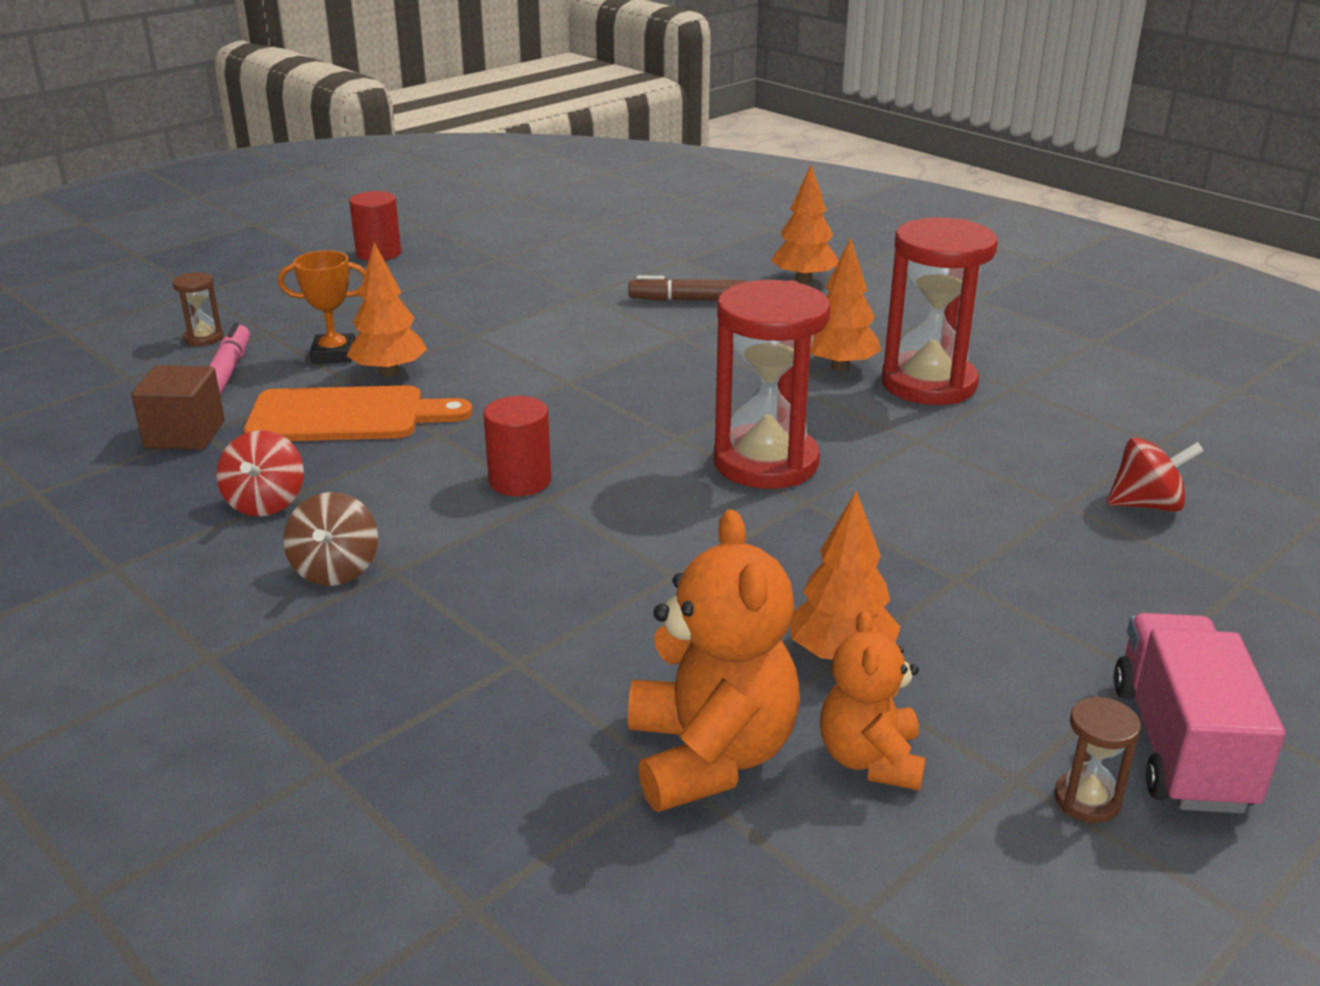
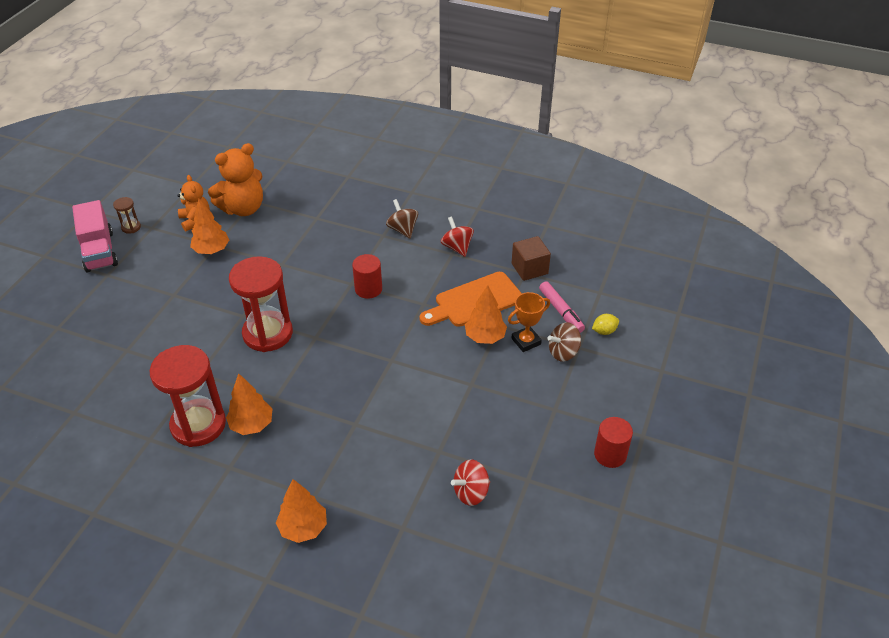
camera: 155 degrees right, 15 degrees up
(204, 338) = (604, 331): brown hourglass -> yellow lemon
(298, 333) = (563, 352): none -> brown spinning top
(688, 300) = (370, 469): brown marker -> none
(710, 756) = (243, 208): orange teddy bear -> orange teddy bear turned 90 degrees counterclockwise
(1147, 505) = (89, 361): red spinning top -> red spinning top (471, 492)

